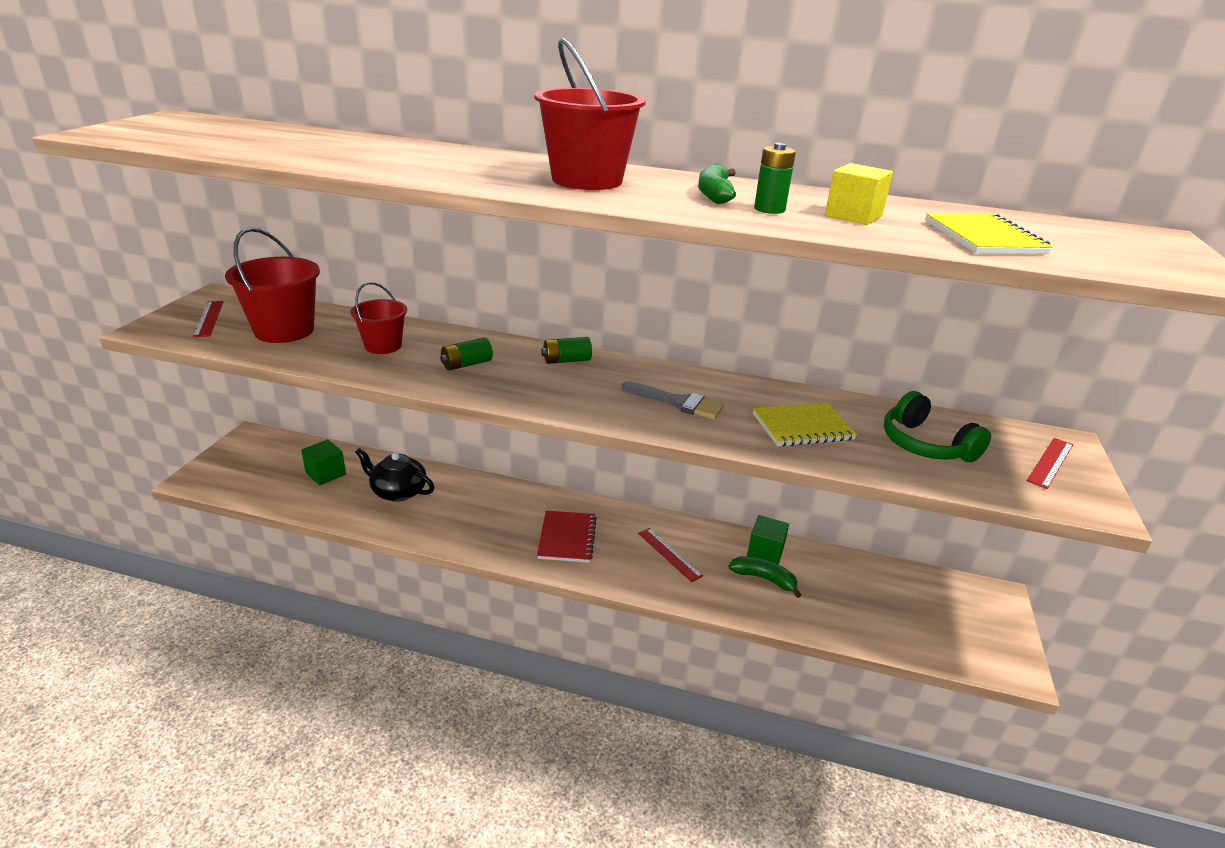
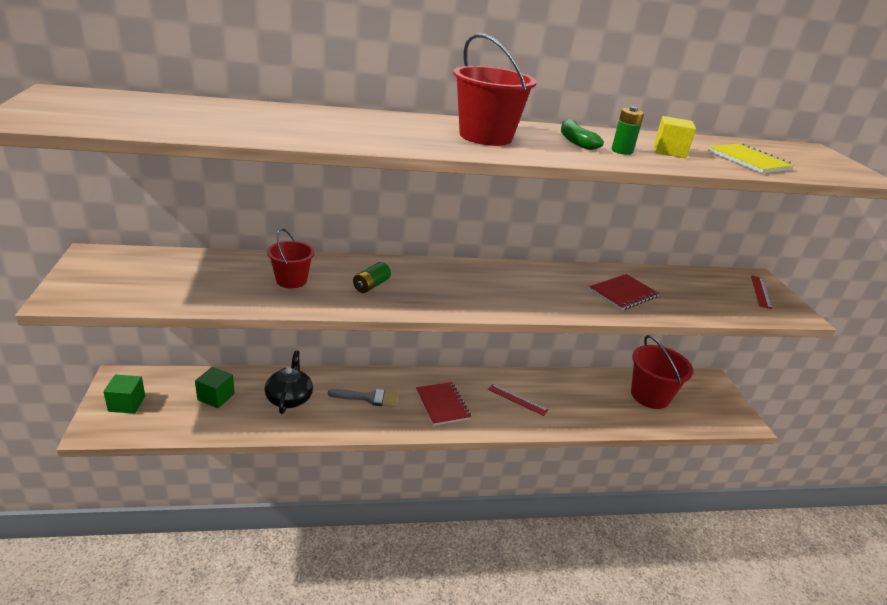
camera: 25 degrees left, 0 degrees up
(209, 318) = (109, 279): red ruler -> none
(284, 330) = (192, 280): red bucket -> red bucket (650, 396)
(398, 491) = (289, 398): black teapot -> black teapot turned 90 degrees clockwise
(566, 360) = (439, 270): green battery -> none
(678, 402) = (538, 290): grey brush -> grey brush (369, 398)
(764, 579) = (584, 402): green banana -> none
(765, 552) = (574, 383): green cube -> green cube (127, 403)
(802, 427) = (623, 294): yellow notebook -> red notebook
(925, 445) = (695, 293): green headphones -> none

